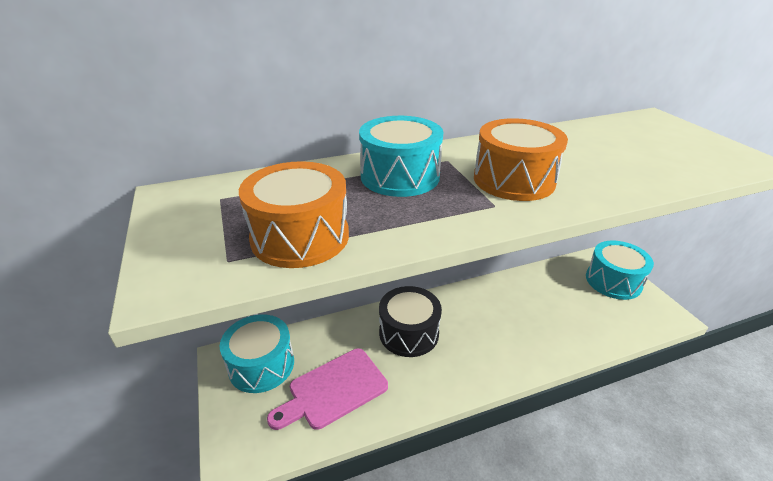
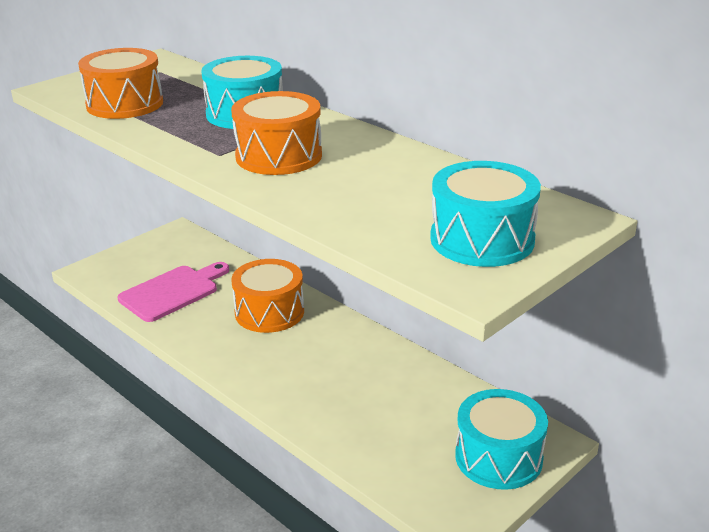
camera: 65 degrees right, 5 degrees down
(261, 365) = (180, 250): turquoise drum -> turquoise drum (482, 239)
(333, 390) = (173, 292): pink cutting board -> pink cutting board turned 105 degrees clockwise
(409, 333) = (269, 312): black drum -> orange drum

